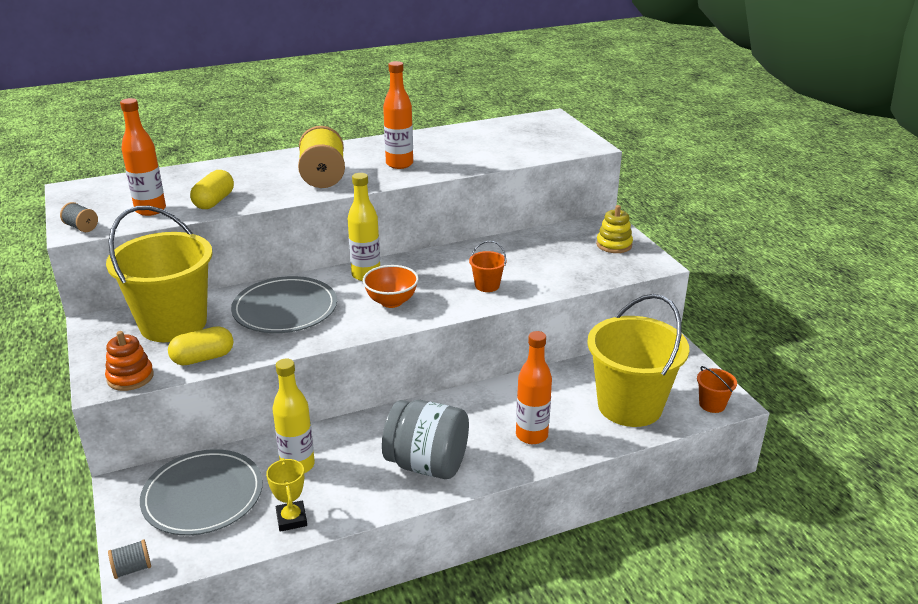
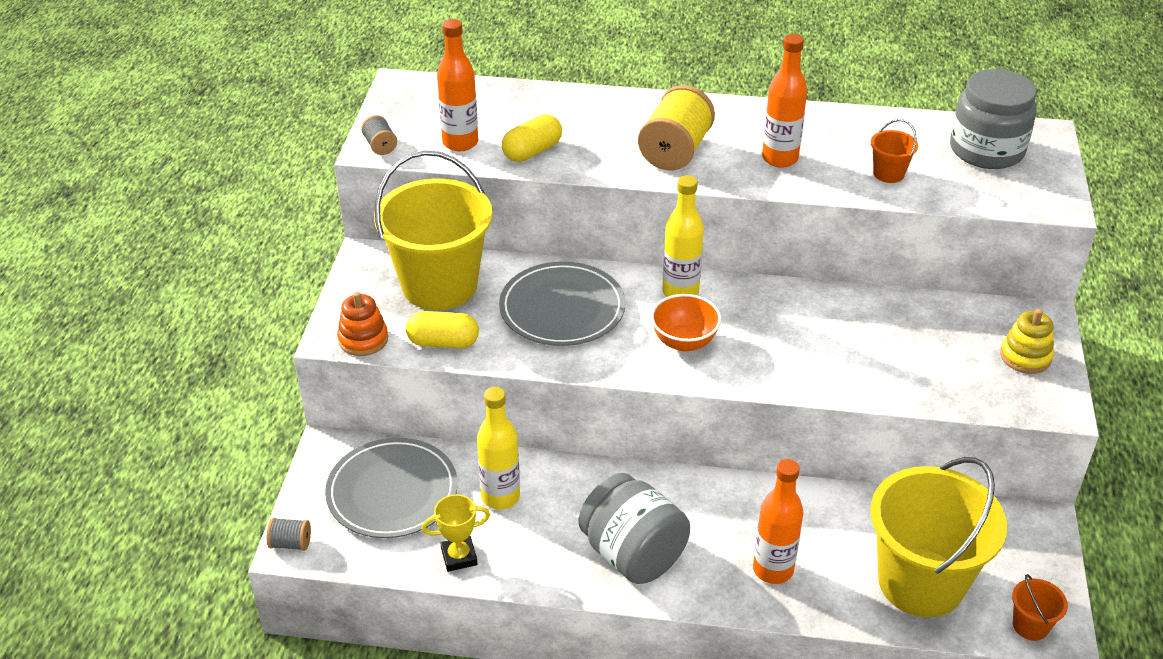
camera: 30 degrees right, 10 degrees up
(291, 519) = (459, 557): yellow trophy -> yellow trophy turned 60 degrees clockwise
(487, 285) = (812, 360): orange bucket -> orange bucket (888, 173)
(525, 131) = (986, 150): none -> grey jar

